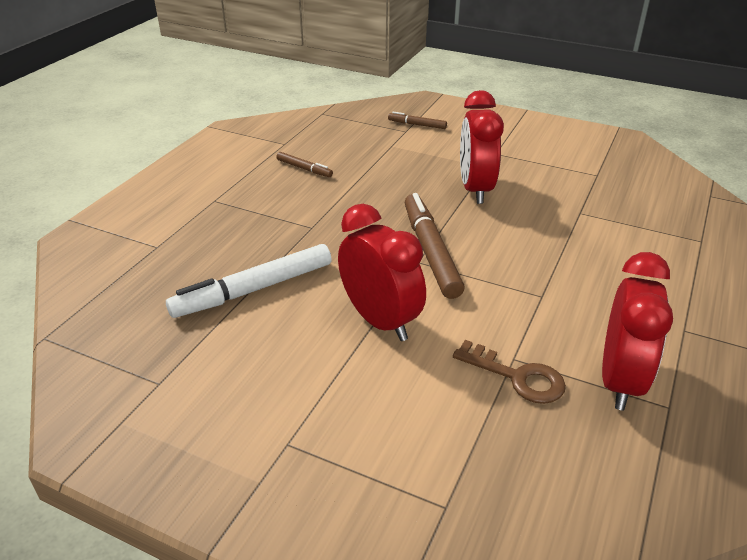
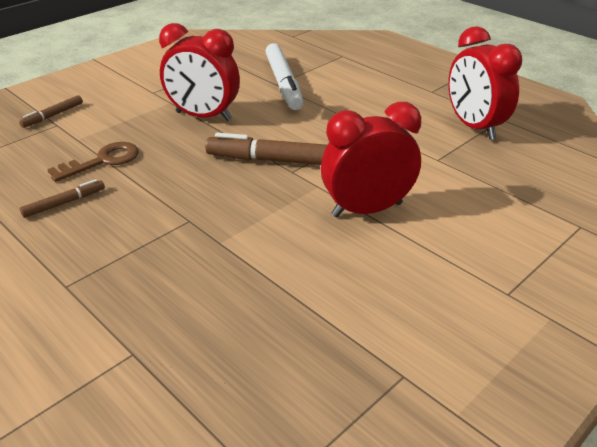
camera: 70 degrees left, 0 degrees up
(254, 290) = (277, 280): white marker -> white marker (284, 83)
(517, 377) = (458, 163): brown key -> brown key (102, 161)
(620, 381) = (474, 127): red clock -> red clock turned 150 degrees counterclockwise

